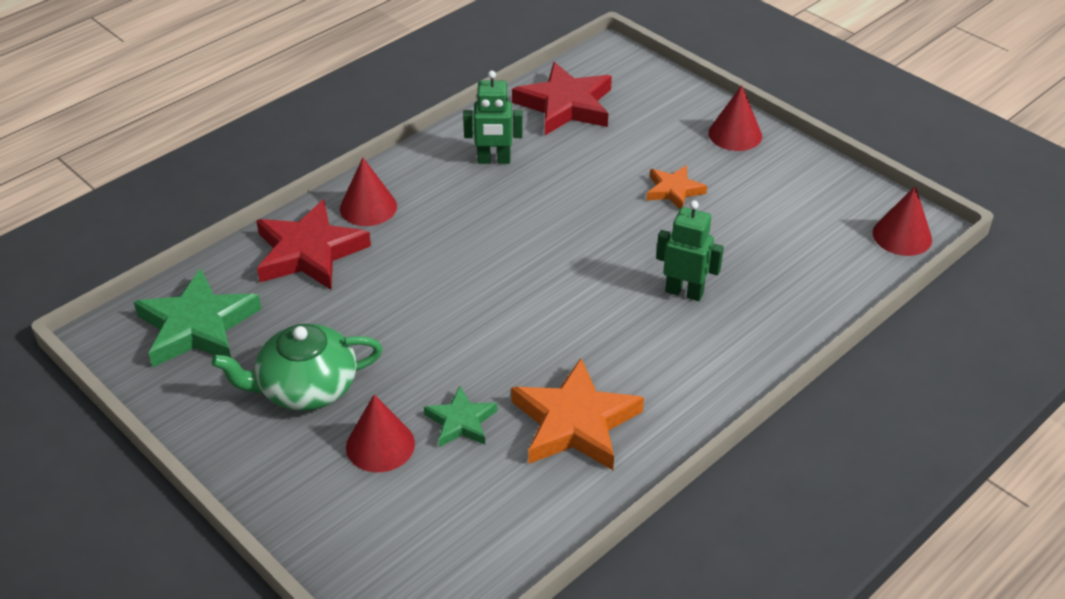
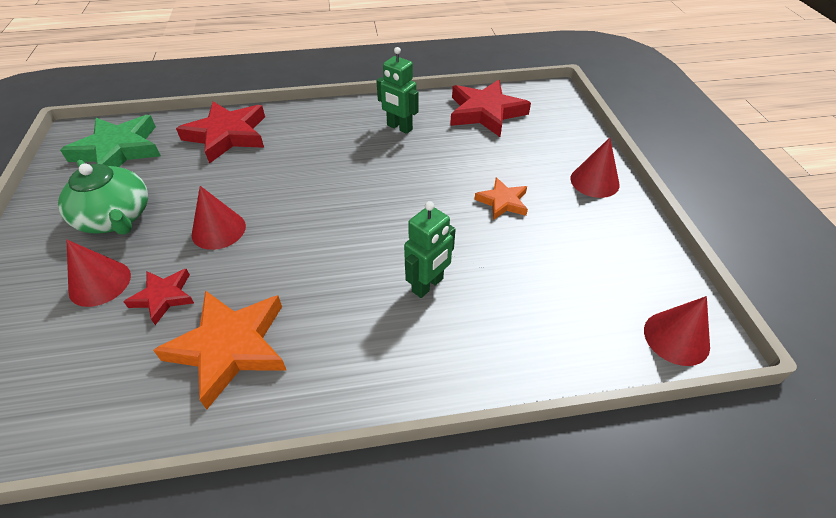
camera: 35 degrees right, 5 degrees up
(306, 388) = (116, 218): green teapot -> green teapot turned 150 degrees counterclockwise
(368, 207) = (292, 124): red cone -> red cone (218, 230)
(461, 422) = (163, 297): green star -> red star
(684, 292) = (428, 285): green robot -> green robot turned 75 degrees clockwise

